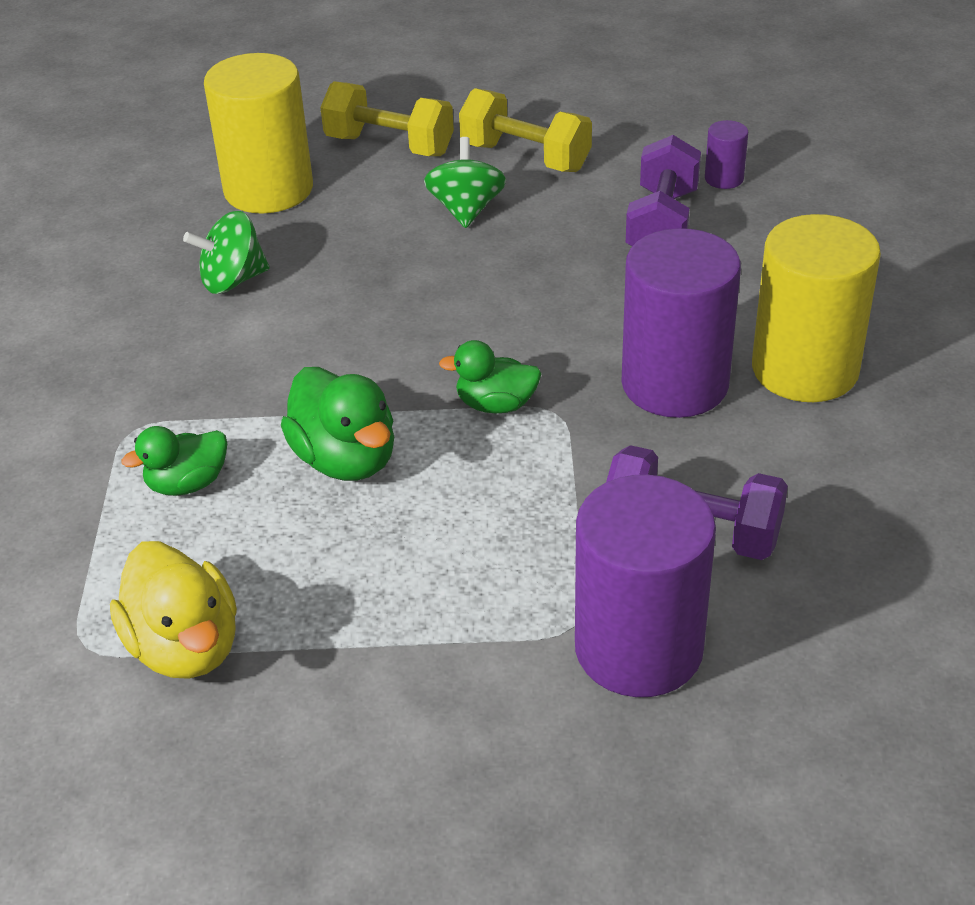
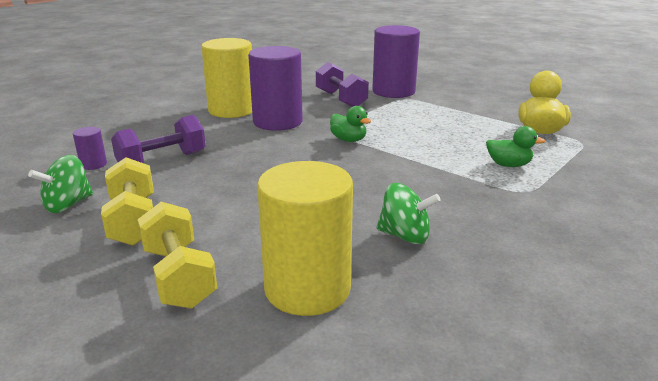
camera: 140 degrees left, 15 degrees down
(345, 459) = (430, 148): green duck -> none
(466, 210) = (221, 209): green spinning top -> green spinning top (68, 205)

